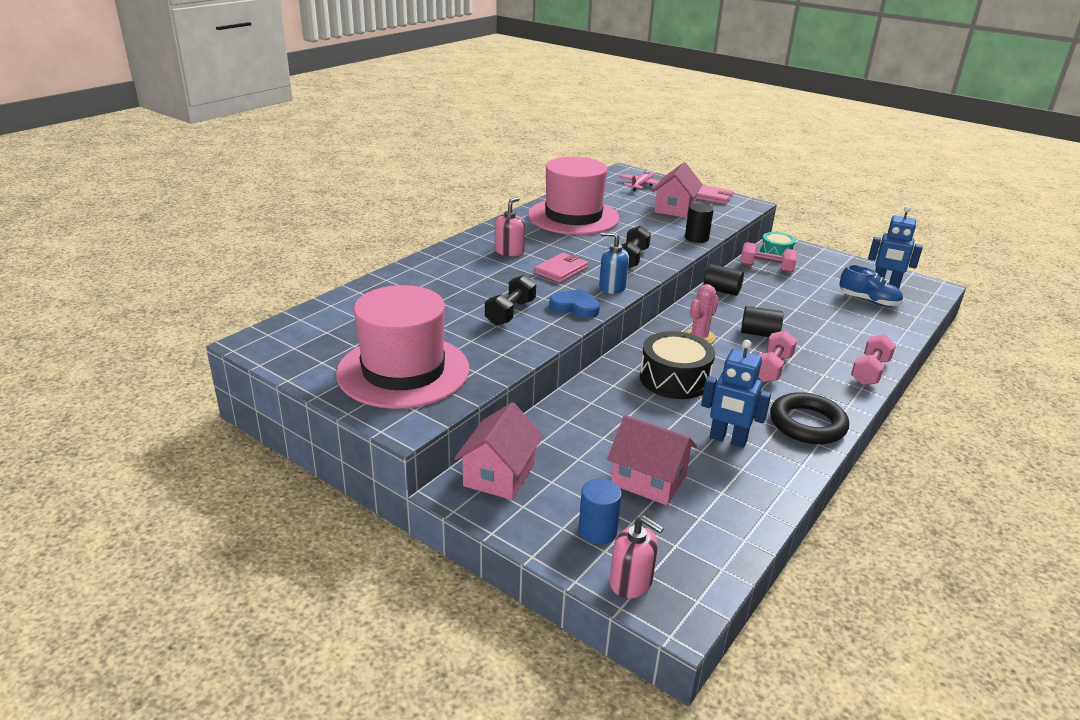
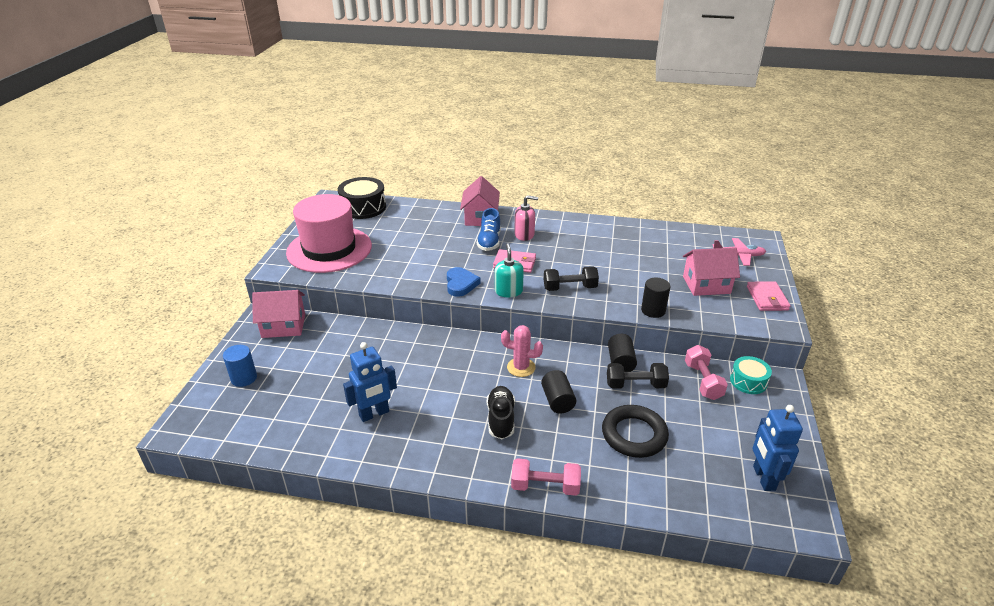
camera: 65 degrees right, 5 degrees up
(510, 312) = (430, 262): black dumbbell -> black dumbbell (635, 385)
(573, 217) = (620, 242): pink hat -> none
(612, 287) = (508, 291): blue soap dispenser -> turquoise soap dispenser
(631, 582) = (200, 403): pink soap dispenser -> none
(648, 480) = (305, 386): pink house -> pink house (480, 217)
(674, 379) = (443, 369): black drum -> black drum (363, 207)
(728, 440) = (374, 414): blue robot -> blue robot turned 120 degrees counterclockwise
(772, 368) = (501, 419): pink dumbbell -> black shoe
(807, 424) = (423, 455): black ring -> black ring (634, 435)
(868, 301) = (705, 468): blue shoe -> blue shoe (489, 242)

